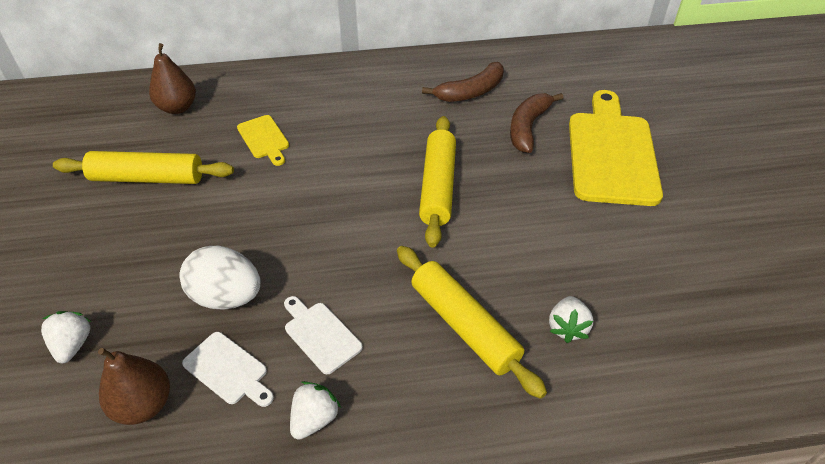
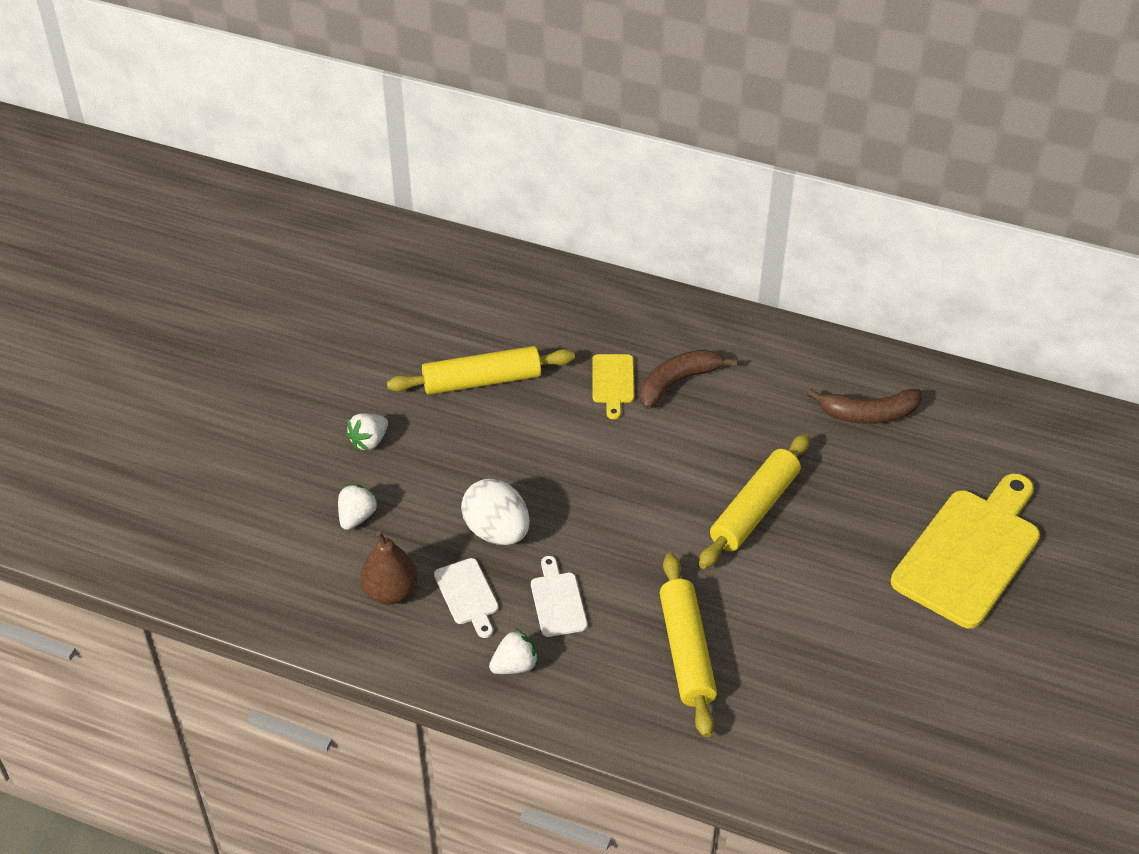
camera: 30 degrees right, 0 degrees up
(147, 178) = (482, 381): yellow rolling pin -> yellow rolling pin turned 45 degrees counterclockwise
(177, 108) = (546, 309): brown pear -> none
(528, 127) = (900, 484): brown banana -> brown banana (678, 382)
(567, 327) = (779, 697): white strawberry -> white strawberry (369, 441)

